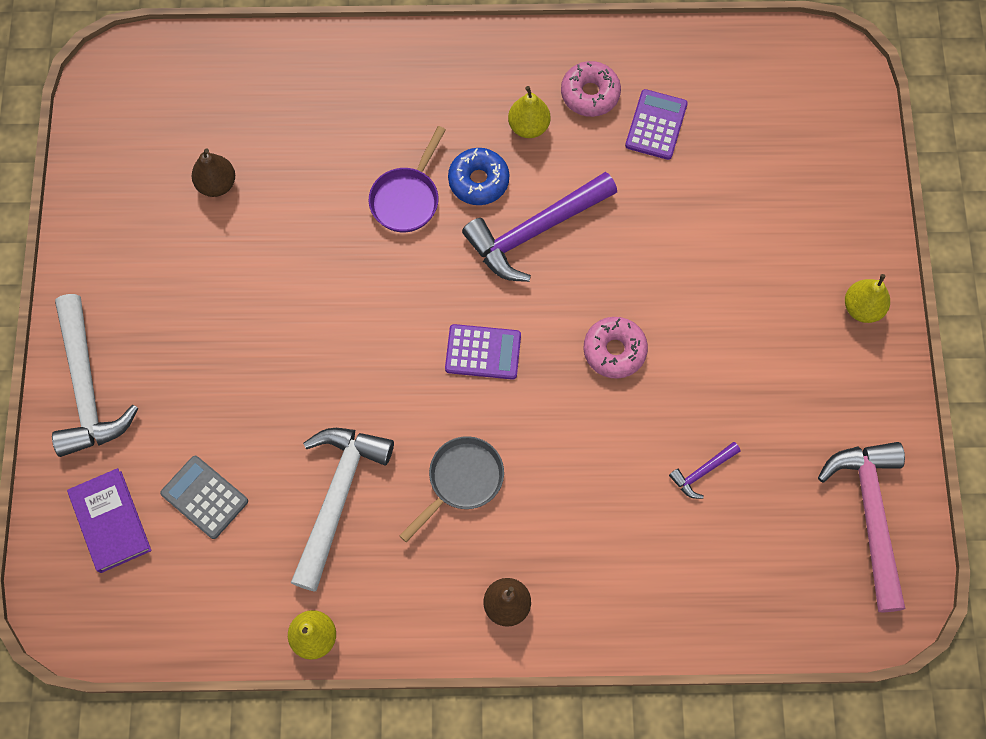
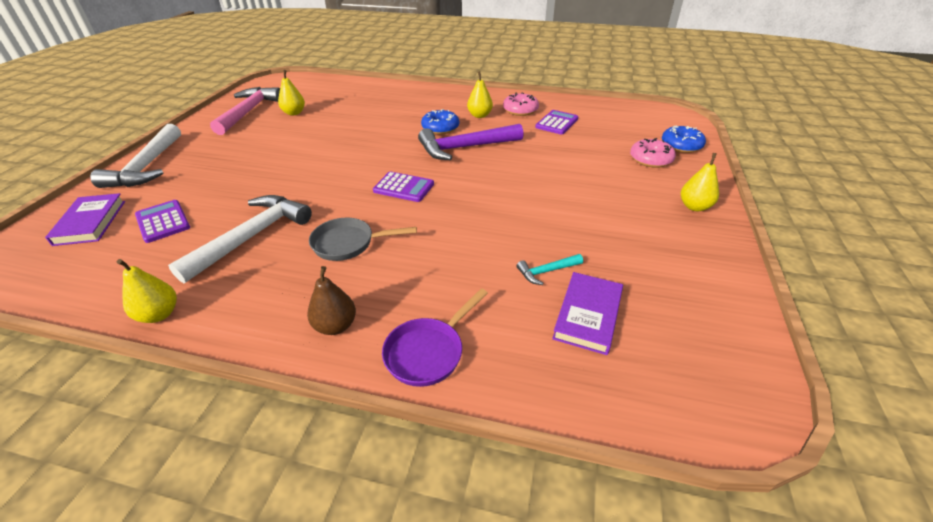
camera: 15 degrees right, 30 degrees down
(204, 497) = (163, 221): grey calculator -> purple calculator
(217, 184) = (294, 113): brown pear -> yellow pear
(407, 198) = (395, 128): purple pan -> purple pan (428, 352)
(461, 481) = (348, 244): grey pan -> grey pan turned 150 degrees counterclockwise
(614, 350) = (497, 200): pink donut -> pink donut (650, 159)
(702, 472) = (547, 271): purple hammer -> turquoise hammer
(755, 527) = (587, 315): none -> purple book
(845, 154) = (681, 145): none -> blue donut
(870, 516) = (706, 328): pink hammer -> pink hammer (248, 112)

